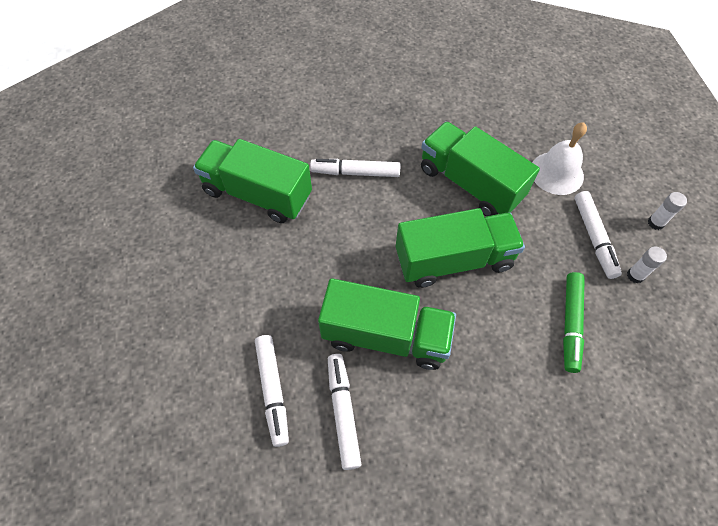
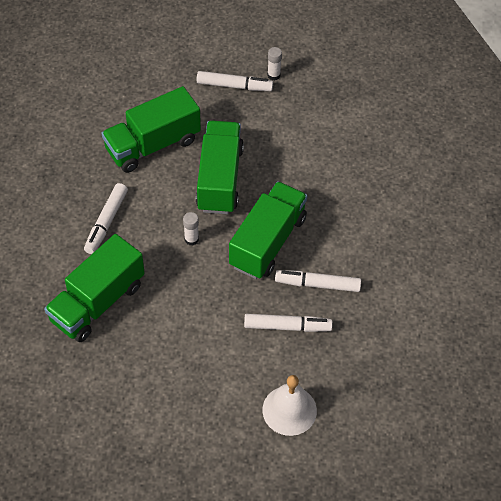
camera: 75 degrees left, 5 degrees down
(556, 173) = (167, 85): white bell -> white bell (289, 410)
(571, 324) = (297, 127): green marker -> none
(655, 223) = (236, 45): white glue stick -> white glue stick (191, 239)

